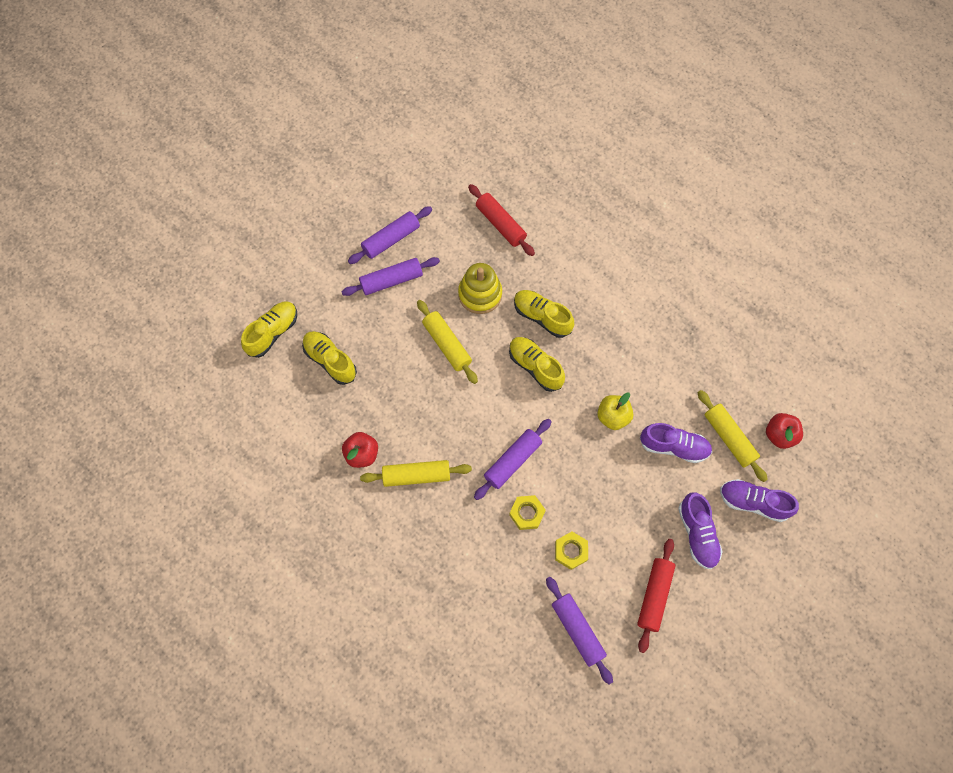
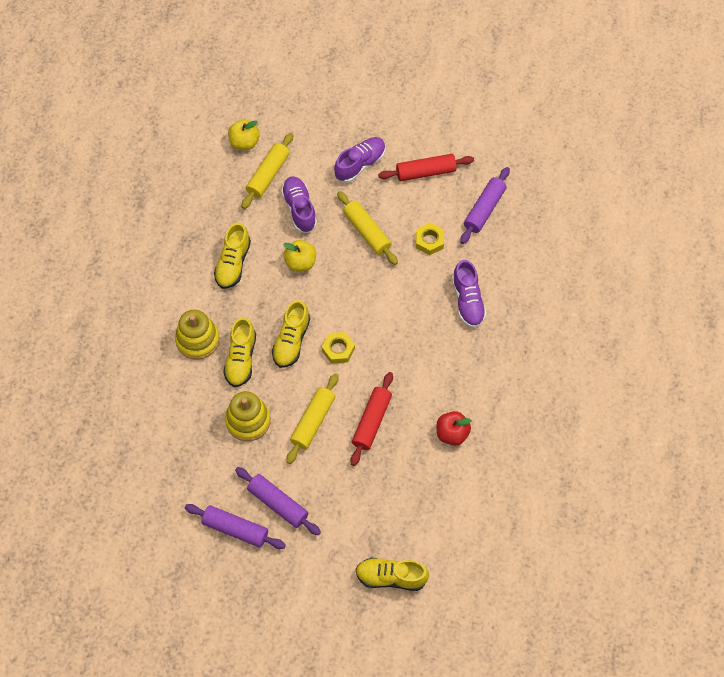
camera: 120 degrees left, 5 degrees down
(330, 360) = (387, 510): yellow shoe -> yellow shoe (233, 263)
(416, 475) = (442, 381): yellow rolling pin -> yellow rolling pin (367, 232)
(500, 224) = (165, 441): red rolling pin -> red rolling pin (371, 422)
(512, 461) = (384, 316): purple rolling pin -> none
(527, 513) = (420, 285): yellow nut -> yellow nut (338, 349)
(581, 291) = (197, 340): none -> yellow stacking toy
(753, 502) = (311, 138): purple shoe -> purple shoe (468, 301)
(779, 435) = (244, 142): red apple -> yellow apple

